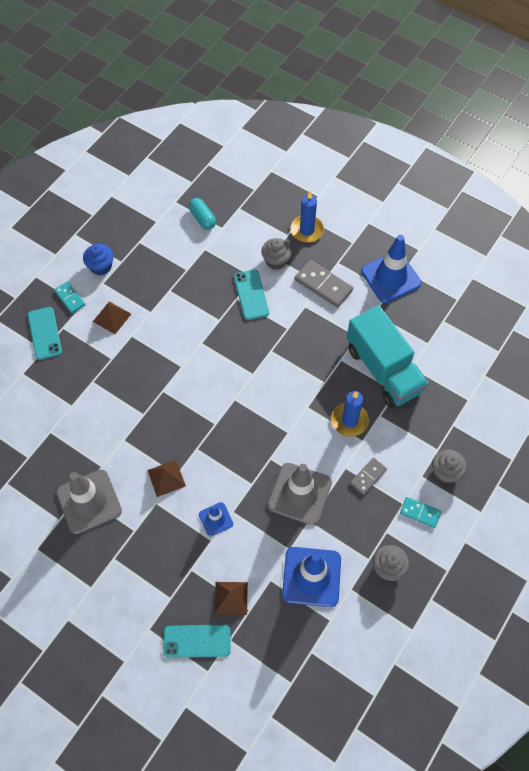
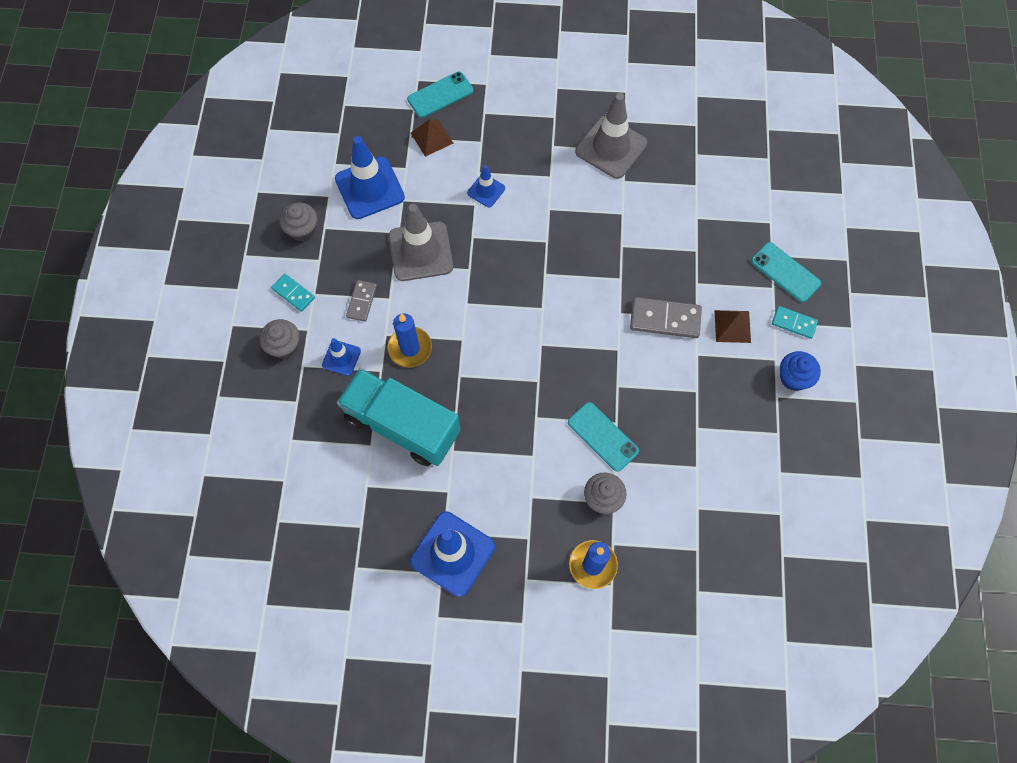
camera: 150 degrees right, 5 degrees up
(166, 478) = (556, 201): brown pyramid -> none
(202, 218) = (729, 508): turquoise capsule -> none
(323, 285) = (527, 496): grey domino -> grey domino (665, 319)
(405, 440) = (341, 358): none -> blue traffic cone
(420, 513) = (293, 293): turquoise domino -> turquoise domino turned 45 degrees clockwise

